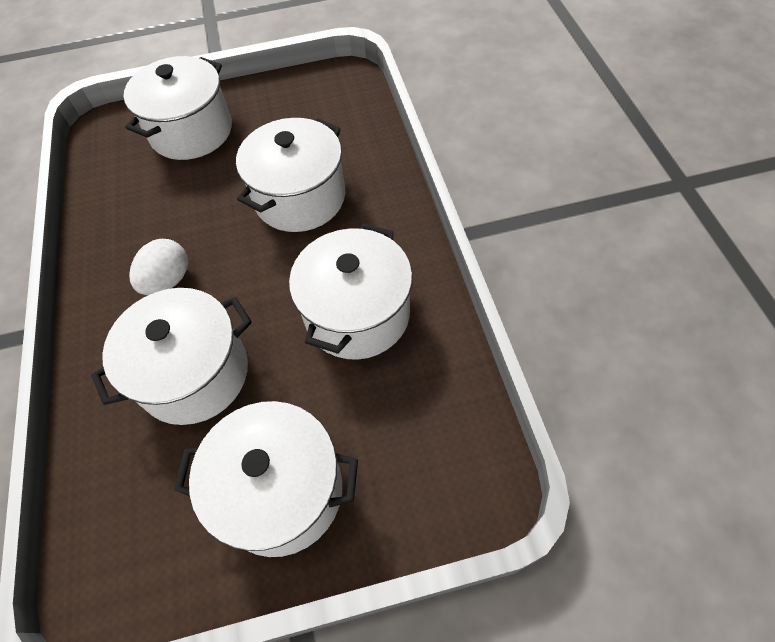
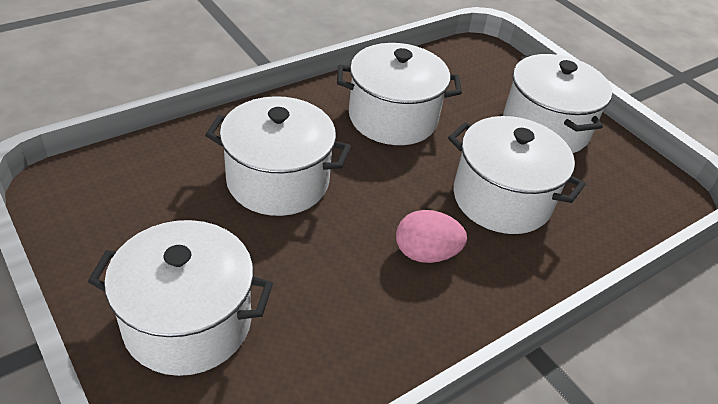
camera: 120 degrees left, 15 degrees down
(168, 280) = (426, 253): white egg -> pink egg

